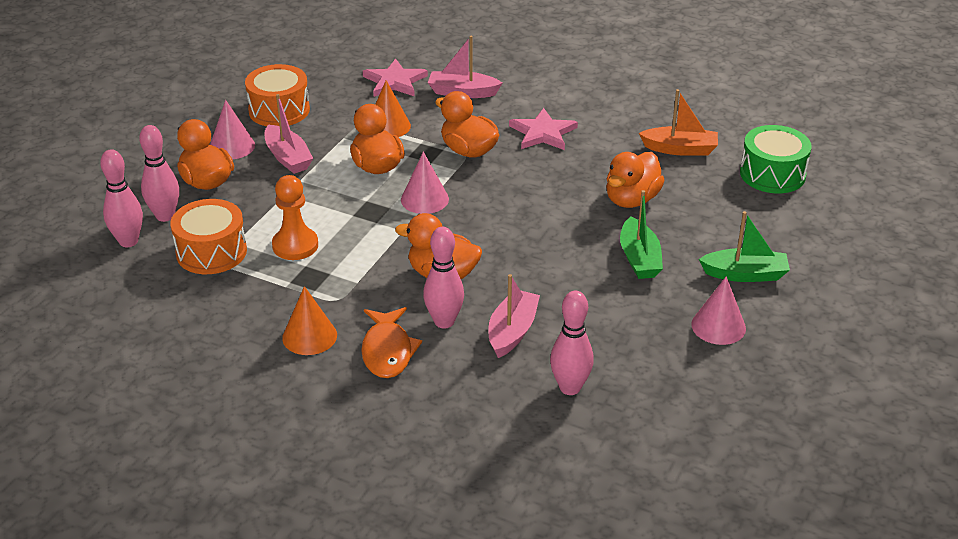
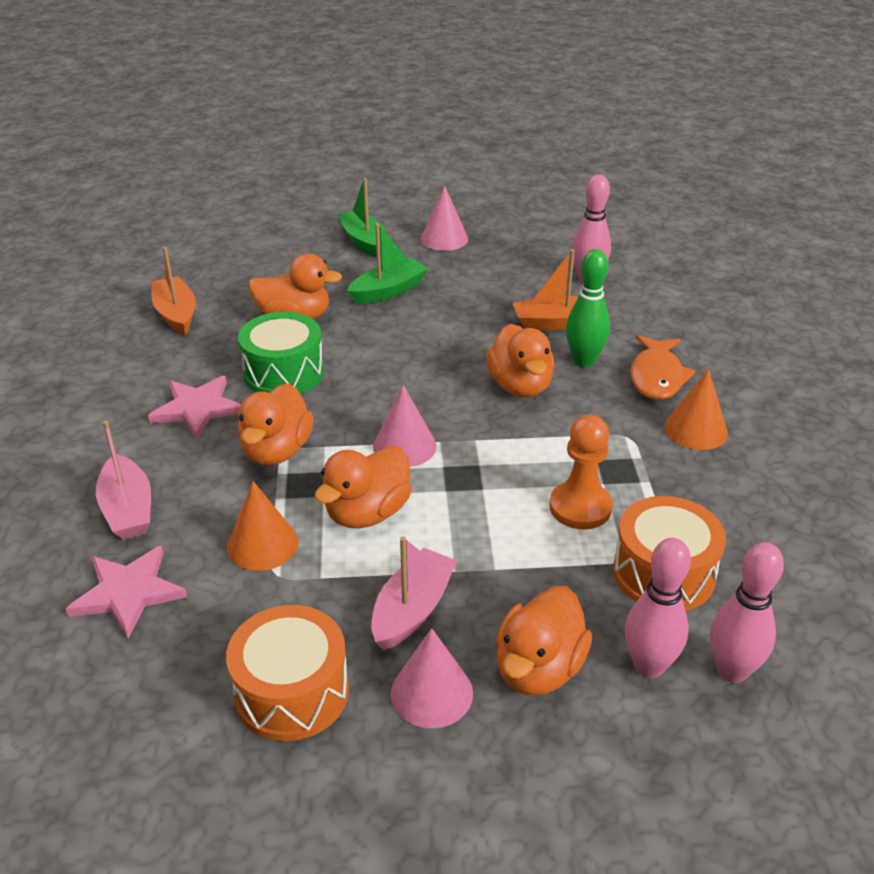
camera: 120 degrees left, 0 degrees up
(387, 351) = (656, 376): orange fish -> orange fish turned 135 degrees clockwise
(444, 322) = (584, 361): pink bowling pin -> green bowling pin
(512, 331) = (555, 323): pink boat -> orange boat
(772, 174) = (191, 259): green drum -> green drum (284, 373)

